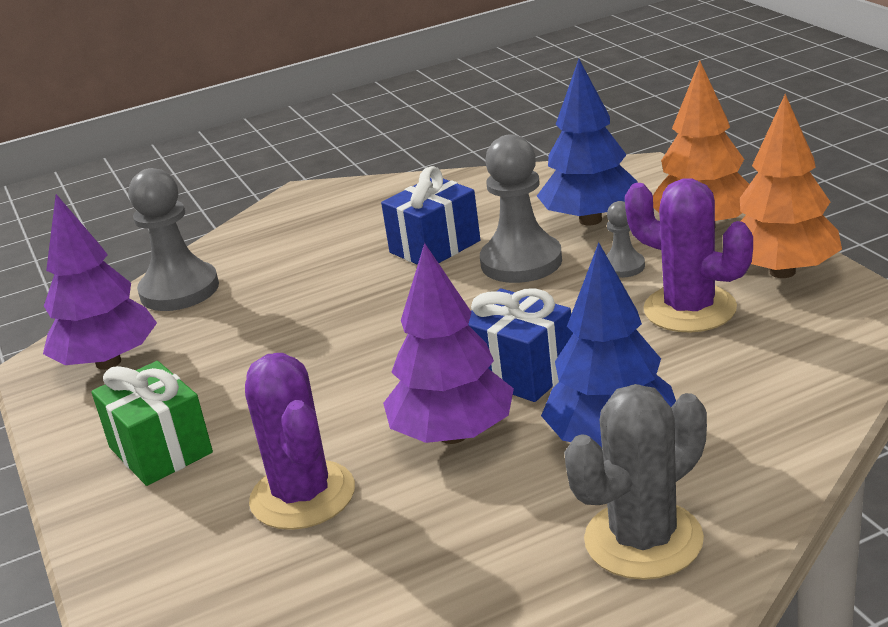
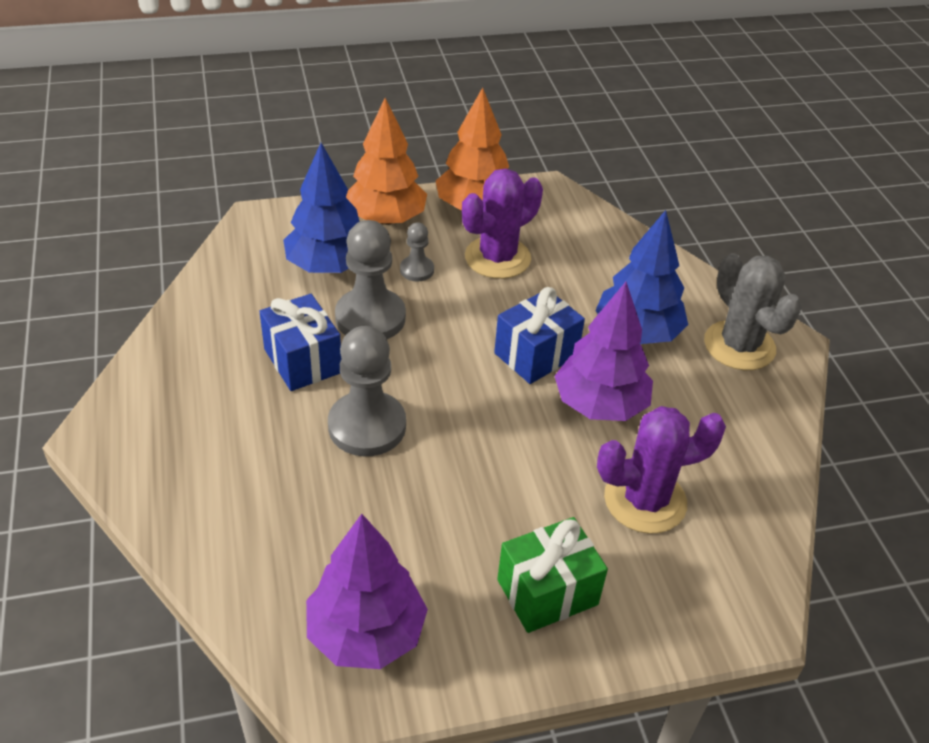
camera: 85 degrees left, 15 degrees up
(179, 290) = (247, 562): grey pawn -> grey pawn (367, 426)

